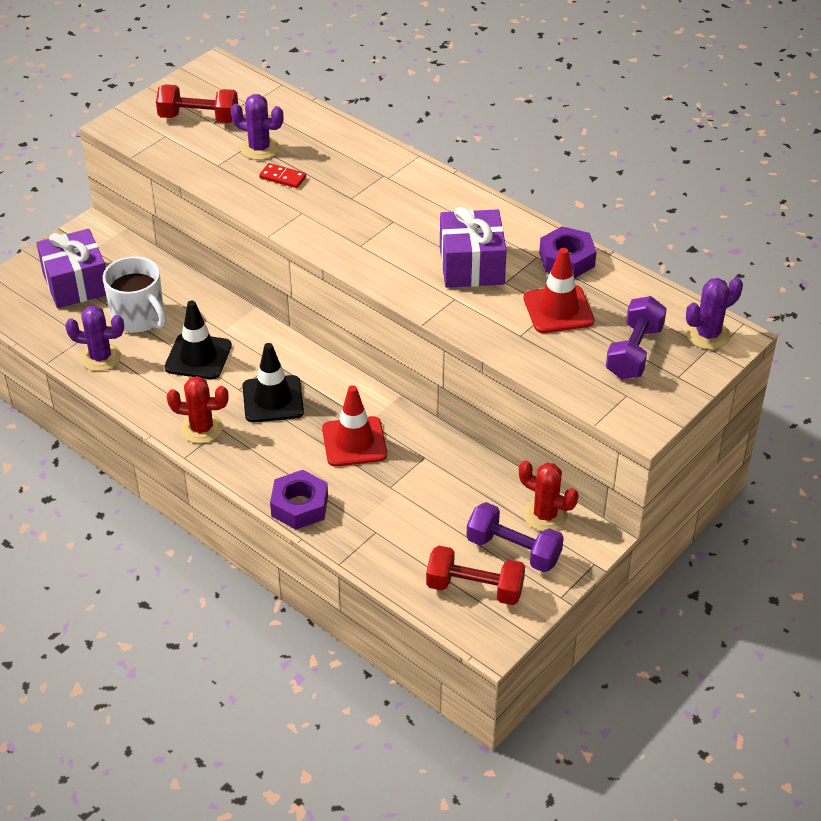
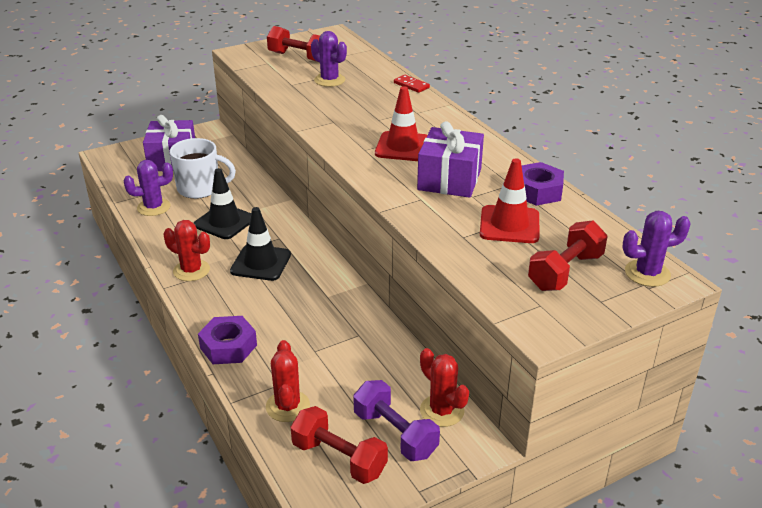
camera: 20 degrees right, 10 degrees down
(100, 357) = (153, 207): purple cactus -> purple cactus turned 45 degrees counterclockwise
(139, 318) = (200, 189): white mug -> white mug turned 60 degrees counterclockwise
(283, 177) = (334, 99): red domino -> red domino (411, 85)
(354, 442) = (306, 309): red traffic cone -> red traffic cone (402, 147)
(397, 552) = (287, 406): none -> red cactus
(634, 352) = (565, 272): purple dumbbell -> red dumbbell

